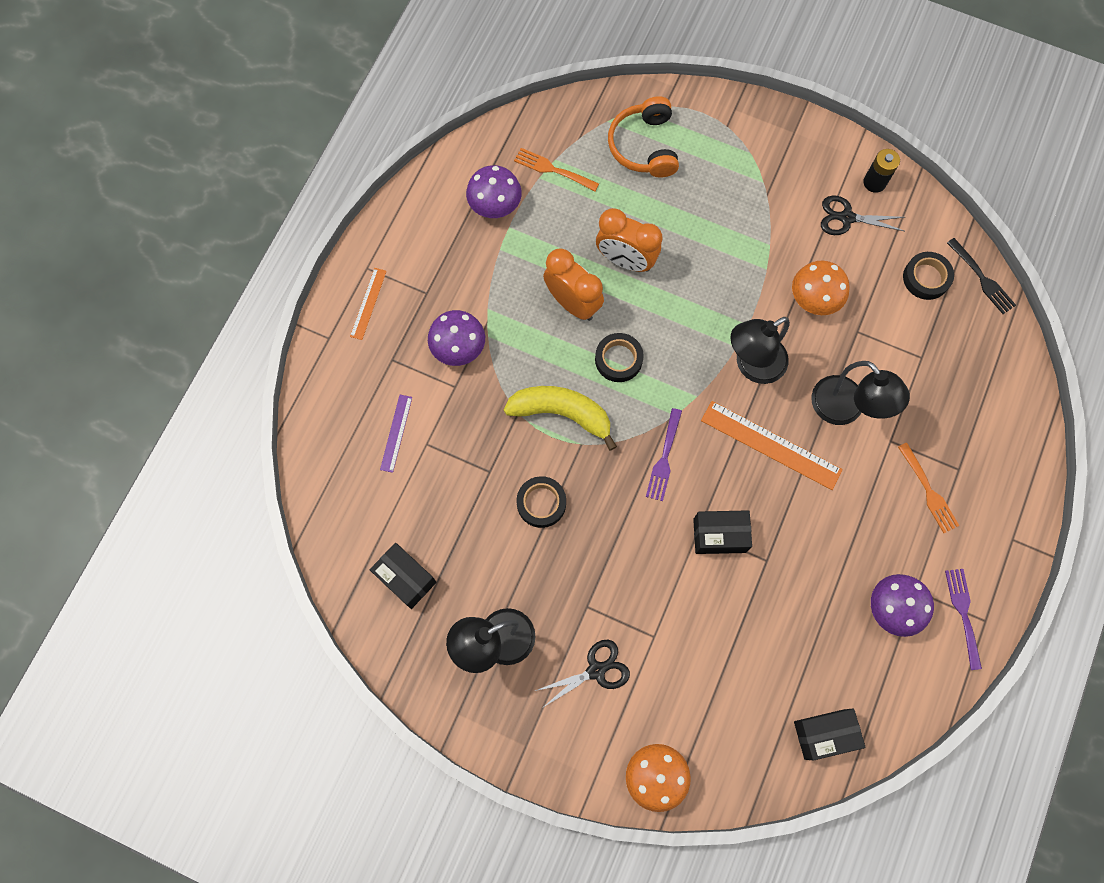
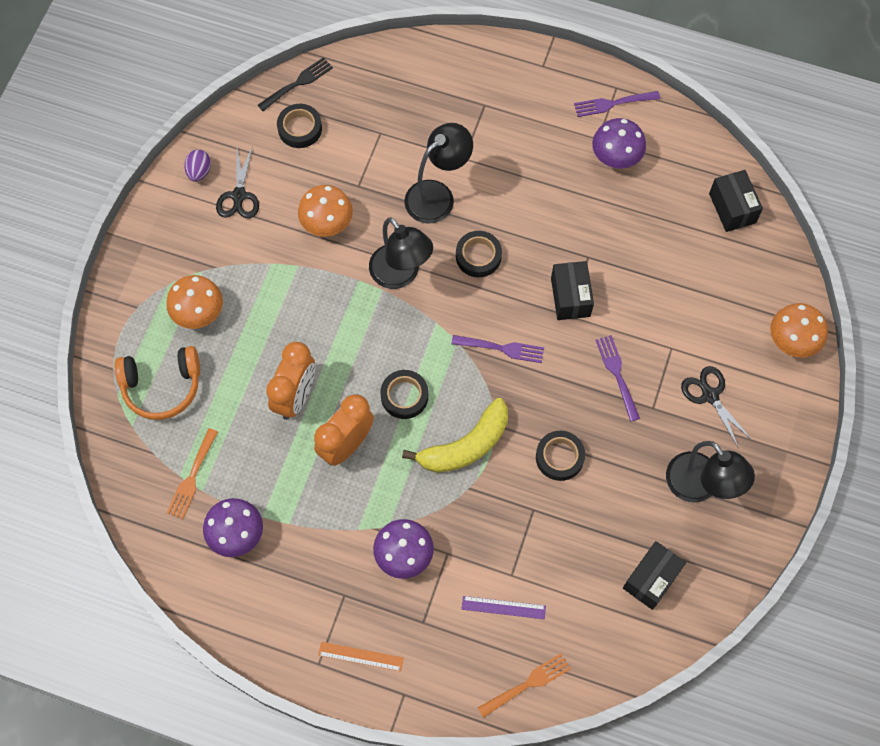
camera: 95 degrees left, 5 degrees down
(562, 413) = (466, 445): yellow banana -> yellow banana turned 135 degrees counterclockwise
(627, 574) = (617, 374): none -> purple fork
(719, 178) = (198, 312): none -> orange mushroom
(771, 445) = (478, 256): orange ruler -> black tape
(874, 182) = (199, 172): black battery -> purple egg
(928, 491) = (507, 128): orange fork -> orange fork (527, 684)

